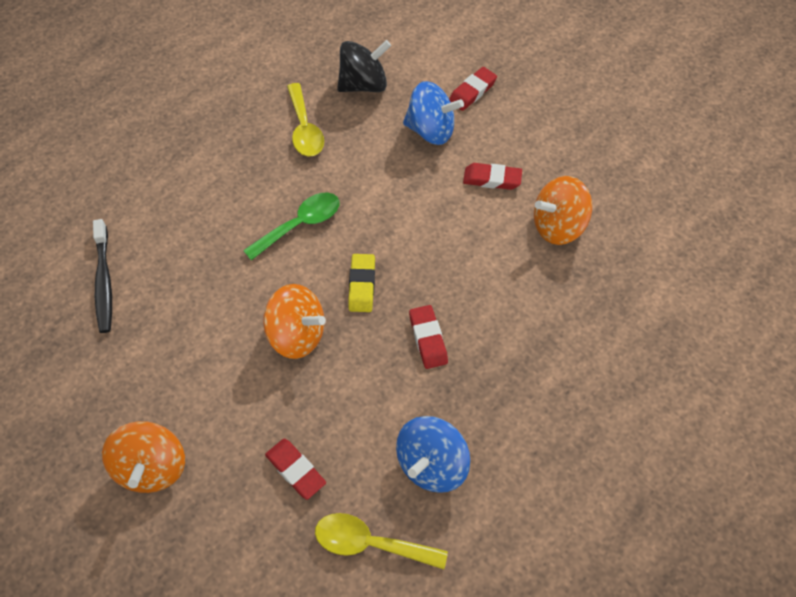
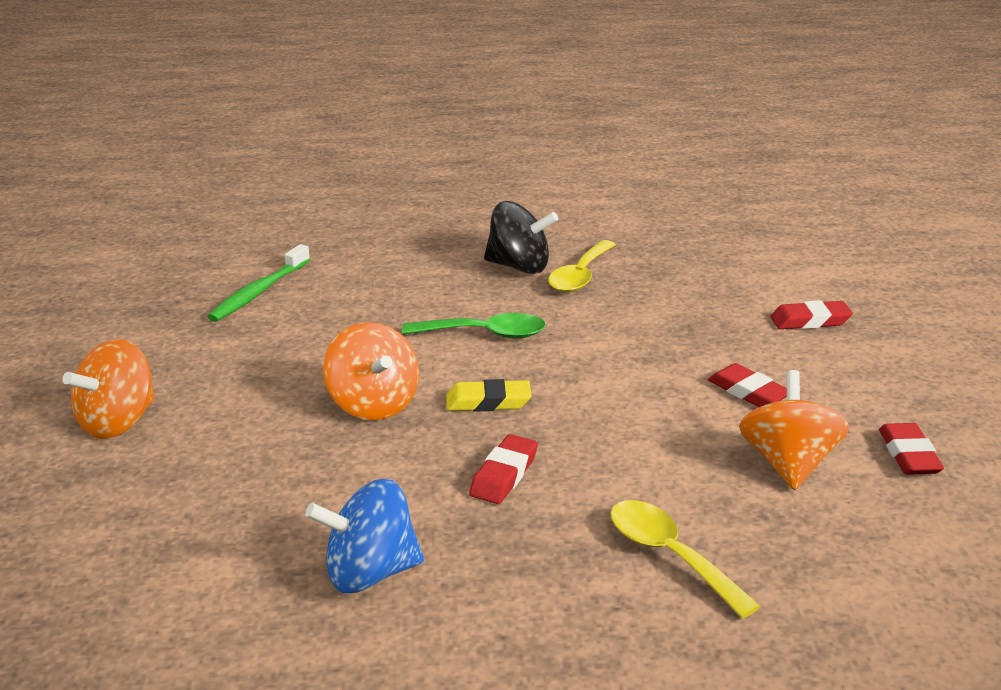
camera: 40 degrees right, 30 degrees down
(104, 281) = (259, 292): black toothbrush -> green toothbrush
(295, 470) = (231, 496): red eraser -> red eraser (908, 455)
(362, 285) = (488, 402): yellow eraser -> yellow eraser turned 45 degrees clockwise
(363, 85) = (685, 271): black spinning top -> black spinning top (519, 266)
(371, 543) = (219, 595): yellow spoon -> yellow spoon (670, 556)
(431, 130) = (720, 329): blue spinning top -> none
(558, 226) = (788, 464): orange spinning top -> orange spinning top turned 75 degrees clockwise

